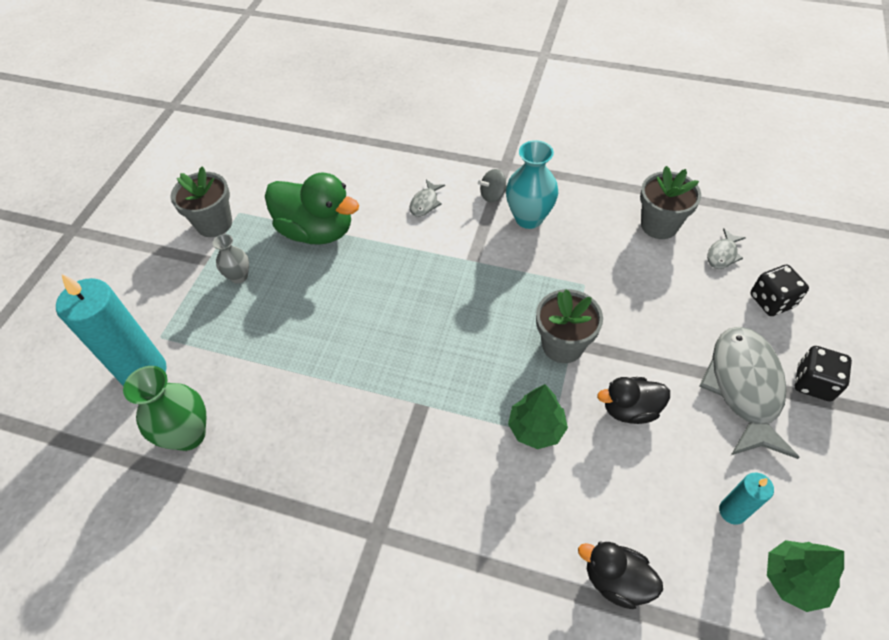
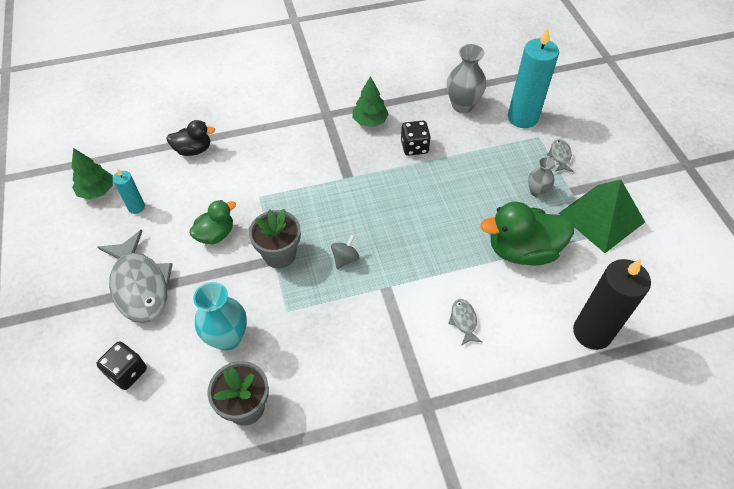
camera: 145 degrees right, 0 degrees up
(188, 435) = (462, 105): green vase -> grey vase
(214, 224) = (601, 217): grey flower pot -> green pyramid
(333, 152) = (592, 332): none -> black candle
(493, 195) = (413, 361): grey spinning top -> grey spinning top (345, 259)
(529, 218) = (366, 352): turquoise vase -> turquoise vase (227, 338)
(536, 428) = (270, 196): green tree -> green tree (370, 121)
(630, 409) = (215, 234): black duck -> green duck
(722, 254) = (178, 402): grey fish -> grey fish (560, 156)
(813, 383) = (88, 313): black dice -> black dice (414, 147)

